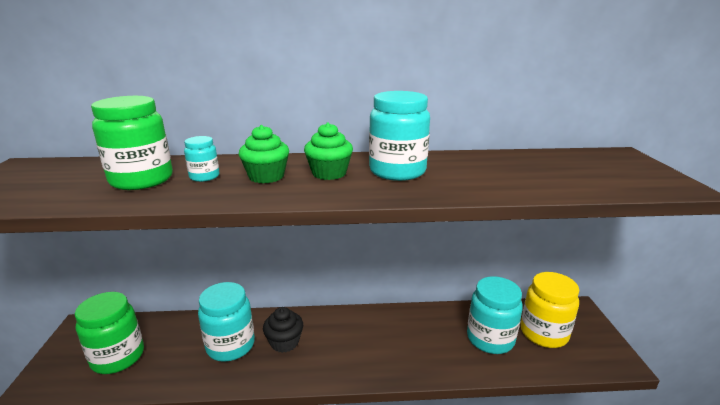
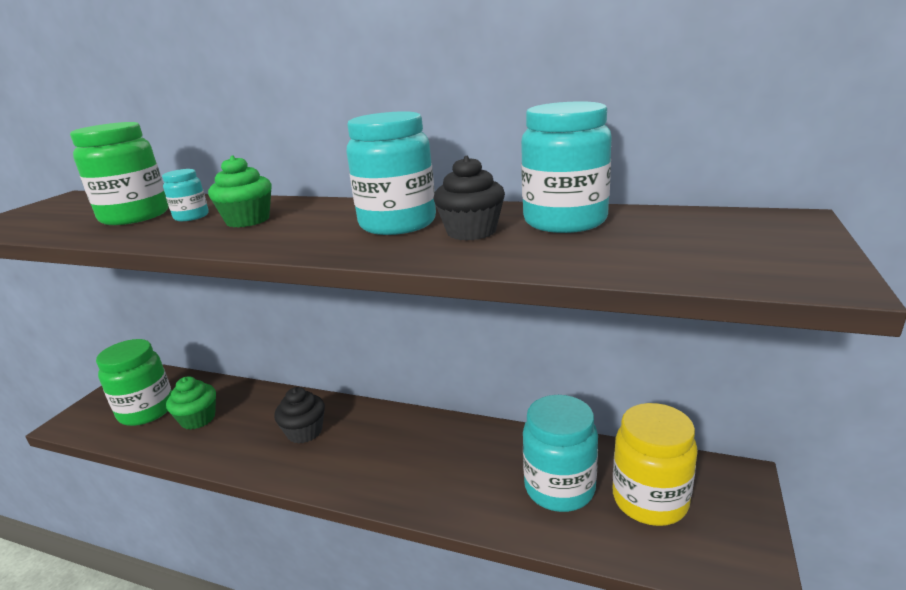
camera: 25 degrees right, 0 degrees up
(230, 345) = (250, 423): turquoise jar -> turquoise jar (565, 221)
(329, 173) = (317, 221): green cupcake -> green cupcake (198, 419)
(458, 173) = (471, 231): none -> black cupcake

